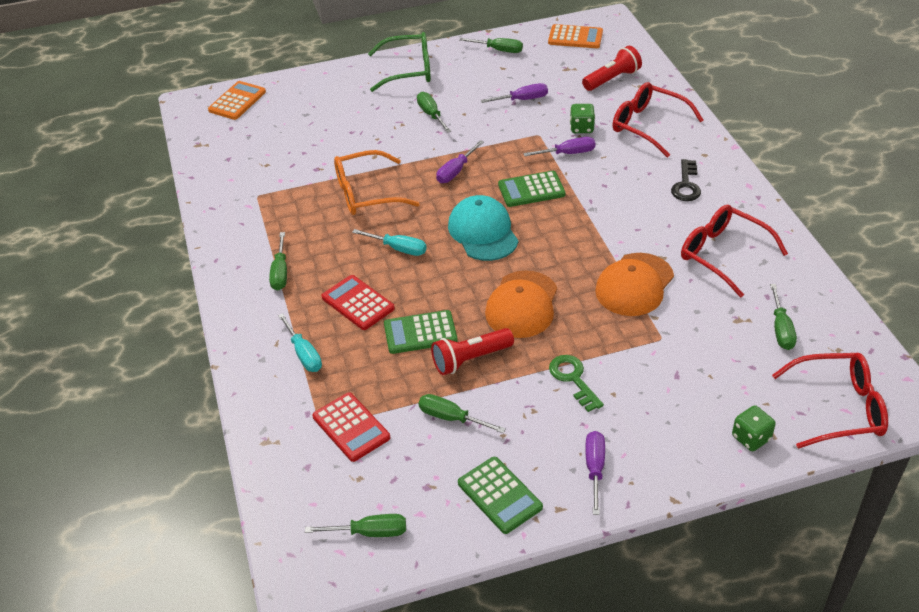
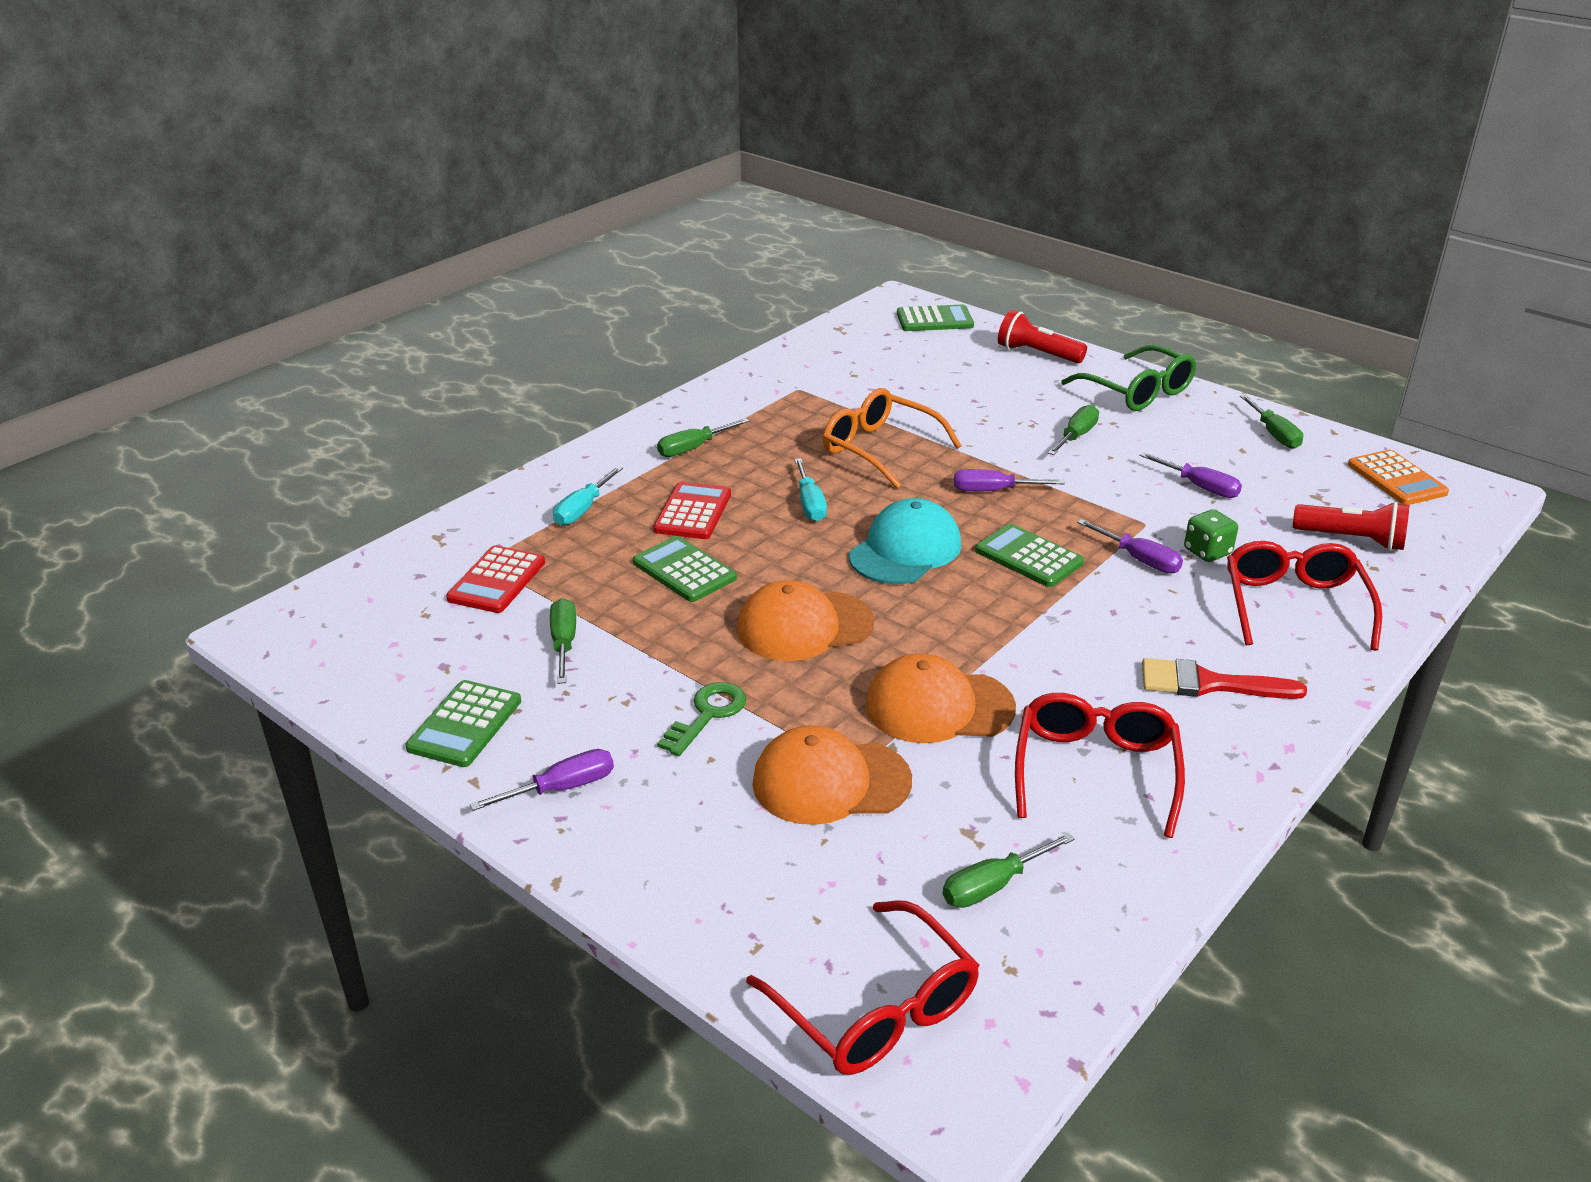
camera: 55 degrees right, 10 degrees down
(237, 101) = (934, 320): orange calculator -> green calculator
(369, 532) = (350, 651): green screwdriver -> none
(470, 359) = (672, 622): red flashlight -> red flashlight (1037, 354)
(666, 353) = (830, 782): none -> orange cap
(686, 185) = (1208, 684): black key -> red brush
(751, 438) = (731, 924): green dice -> none

